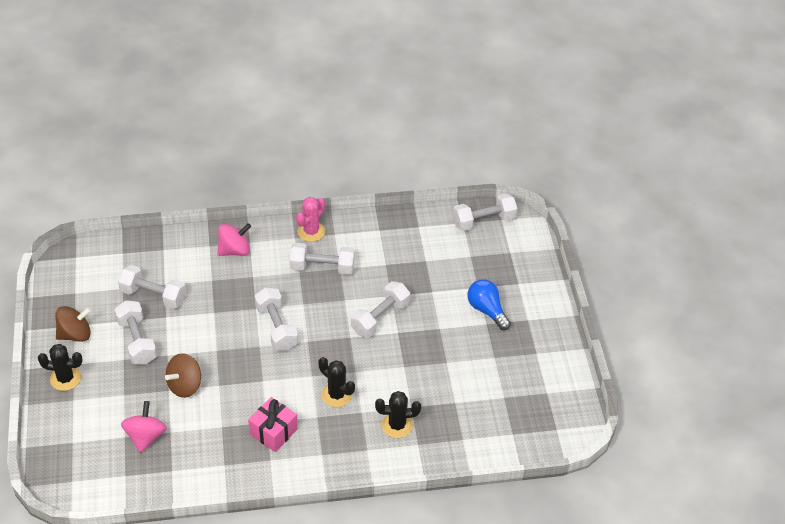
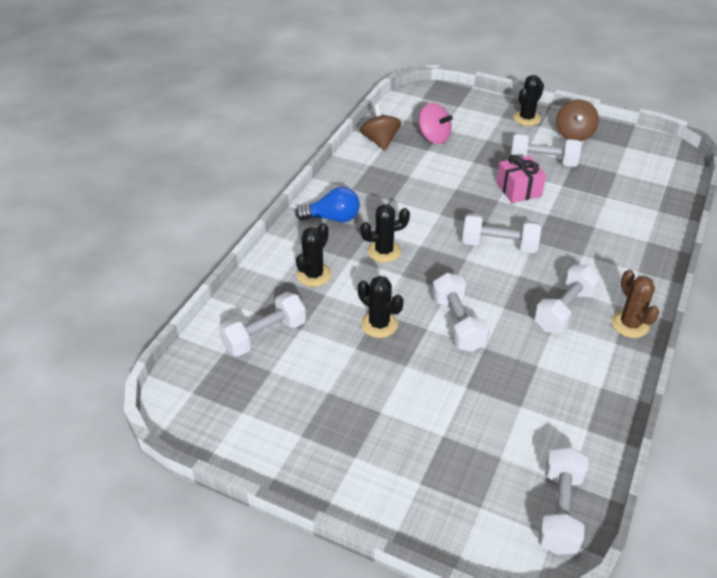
camera: 125 degrees right, 5 degrees down
(153, 295) = (595, 186): white dumbbell -> white dumbbell (264, 336)
(185, 385) = (470, 171): brown spinning top -> brown spinning top (380, 141)
(234, 250) = (630, 256): pink spinning top -> none
(273, 432) = (378, 200): pink gift -> pink gift (519, 190)
(311, 231) = (630, 324): pink cactus -> brown cactus
(415, 360) = (379, 324): none -> black cactus
(487, 310) = (400, 423): blue light bulb -> blue light bulb (332, 218)

